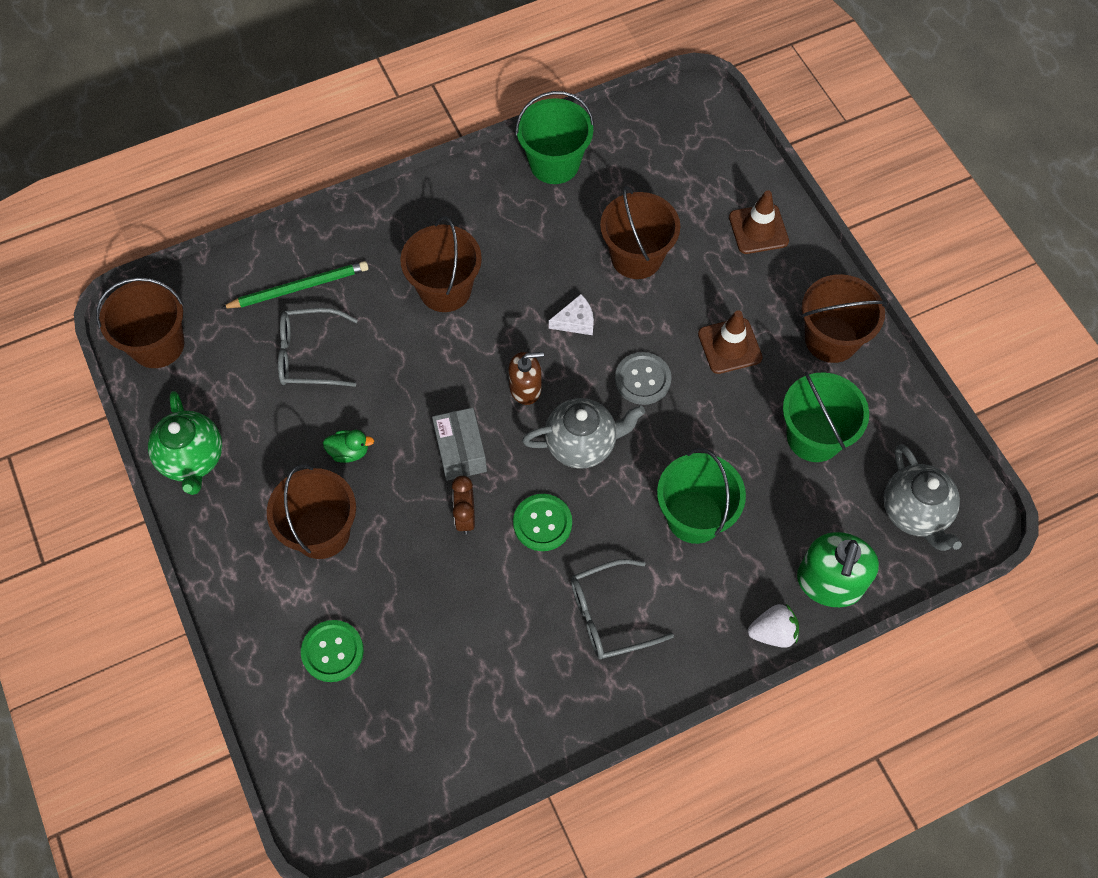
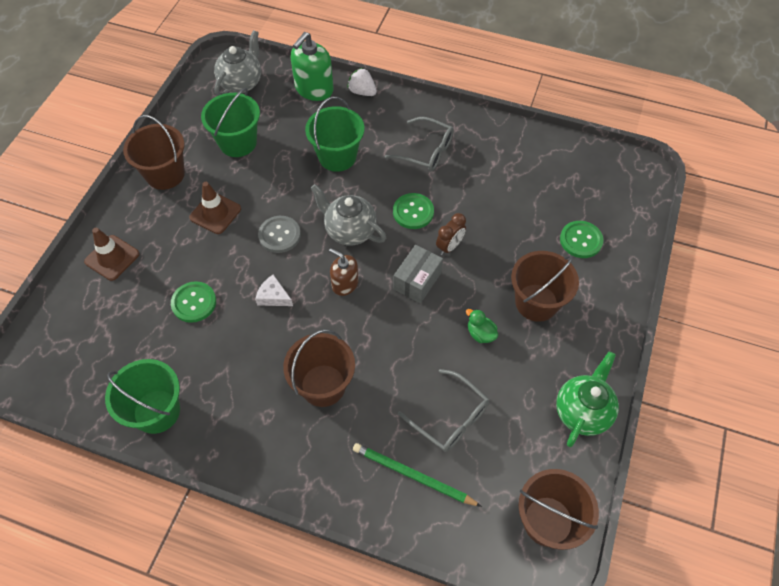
camera: 135 degrees left, 5 degrees down
(636, 257) = (194, 303): brown bucket -> green button
(829, 582) = (314, 89): green soap dispenser -> green soap dispenser turned 150 degrees clockwise

